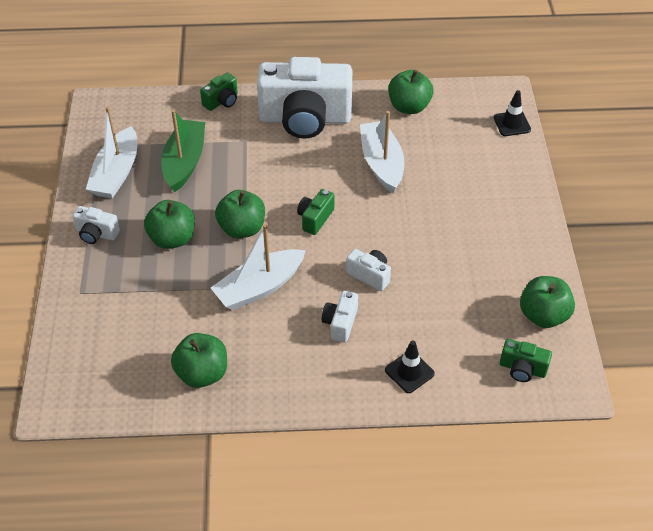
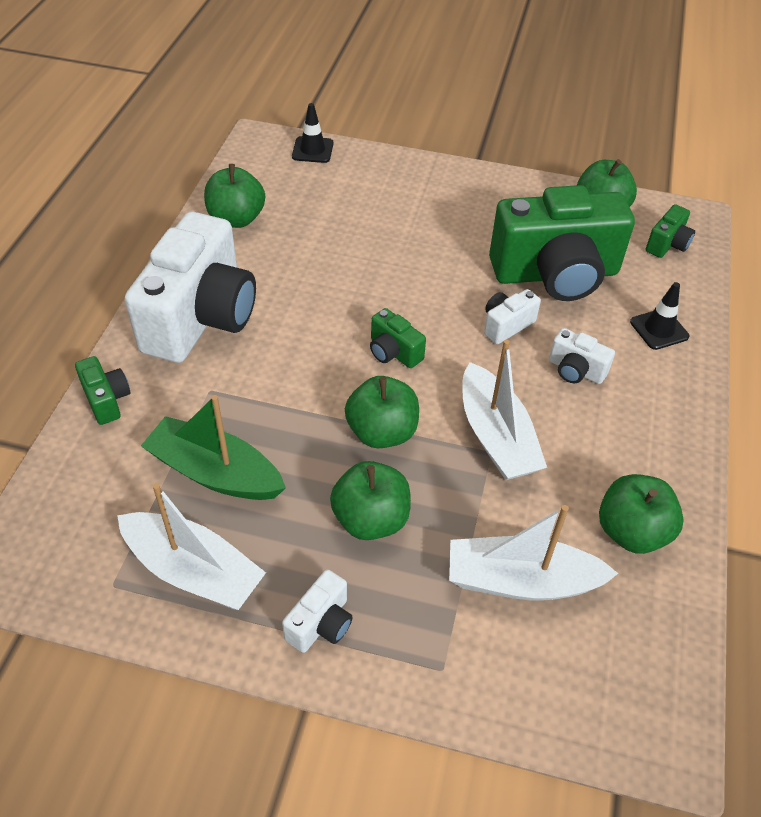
camera: 75 degrees left, 0 degrees up
(381, 163) = (324, 267): white boat -> white boat (521, 581)
(442, 296) = (555, 274): none -> green camera

